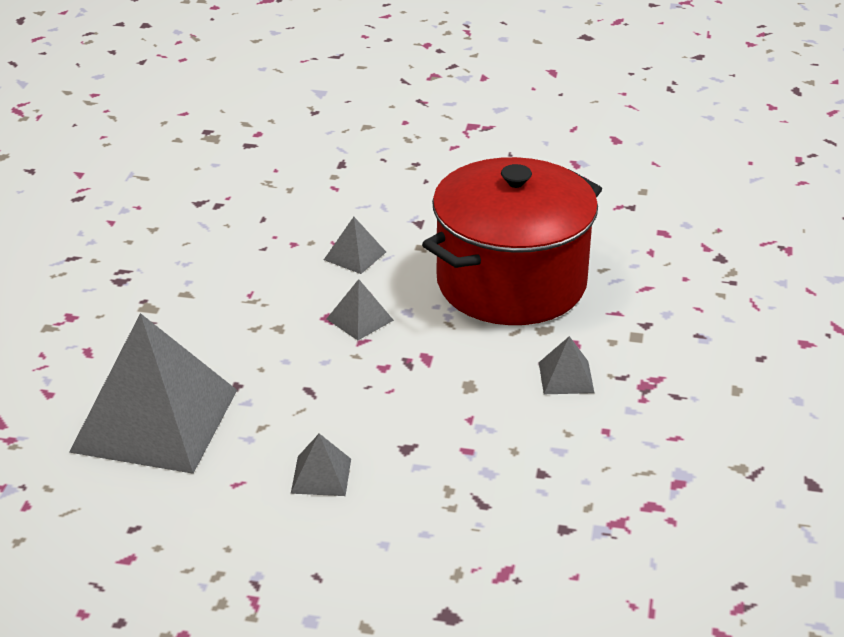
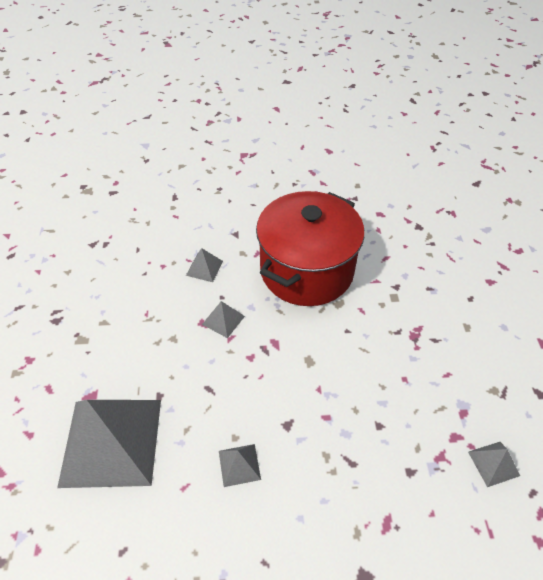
camera: 15 degrees left, 15 degrees up
(566, 377) = (365, 340): grey pyramid -> grey pyramid (493, 463)

